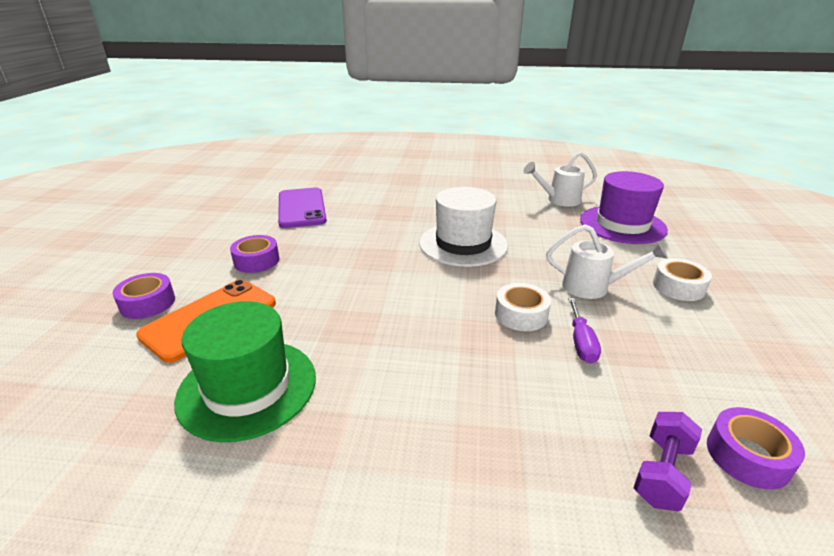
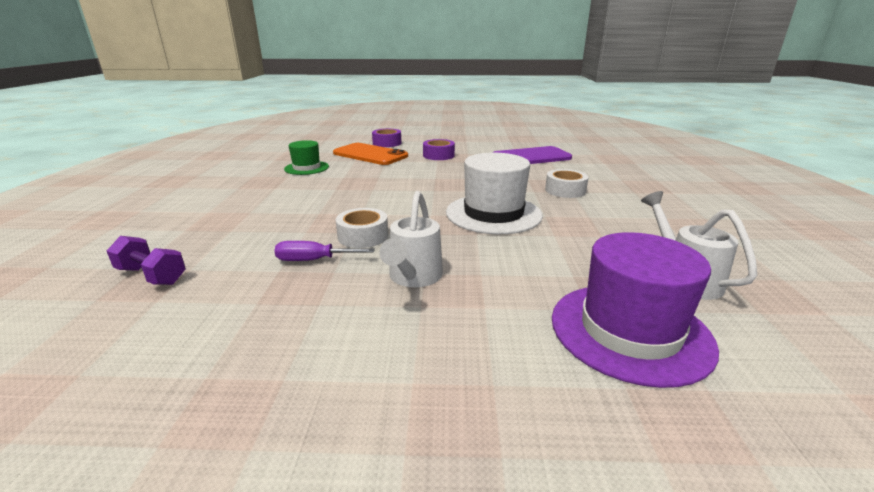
camera: 85 degrees right, 5 degrees down
(247, 387) = (306, 168): green hat -> green hat, size x0.59
(678, 287) = (420, 349): white tape -> white tape (565, 190)
(747, 456) = (127, 321): purple tape -> none

